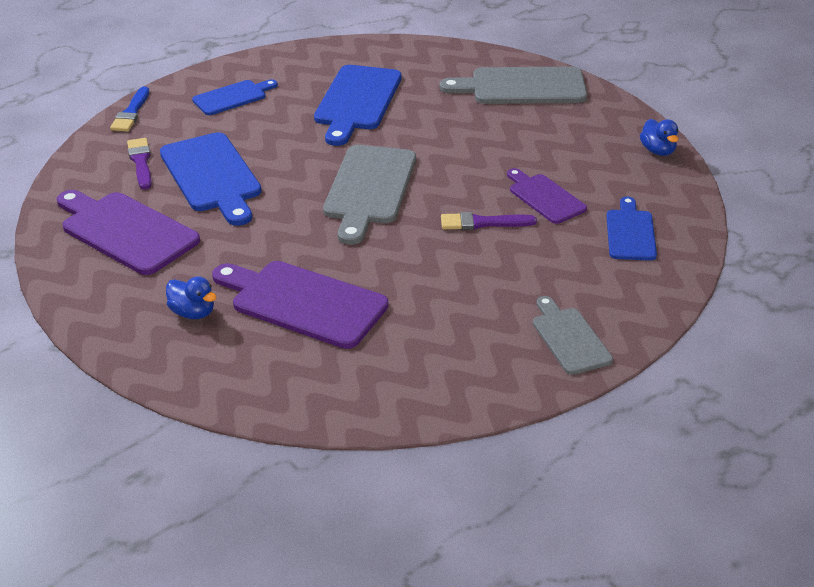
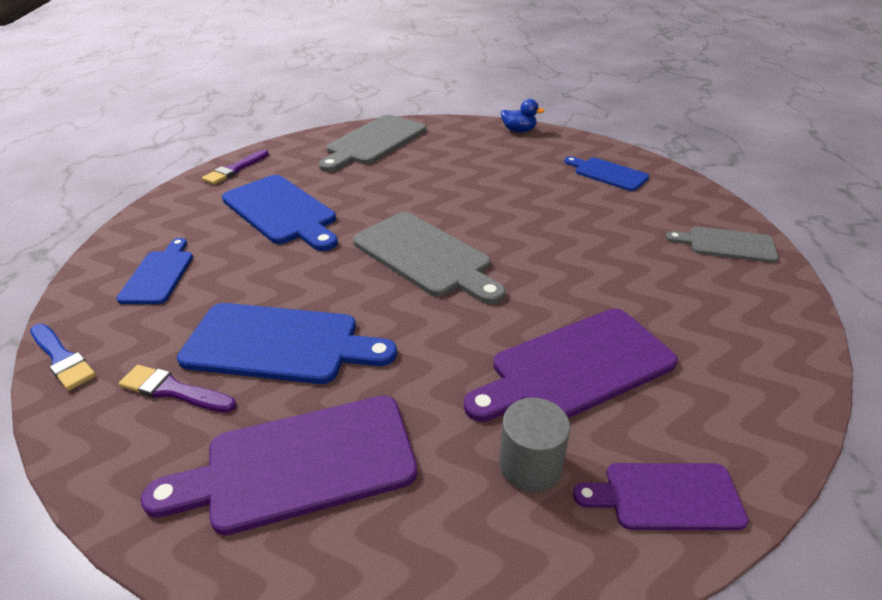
camera: 55 degrees left, 0 degrees up
(193, 313) = (530, 465): blue duck -> grey cylinder
(482, 223) = (537, 223): purple brush -> purple brush (235, 169)
(544, 197) = (530, 186): purple cutting board -> purple cutting board (666, 496)

